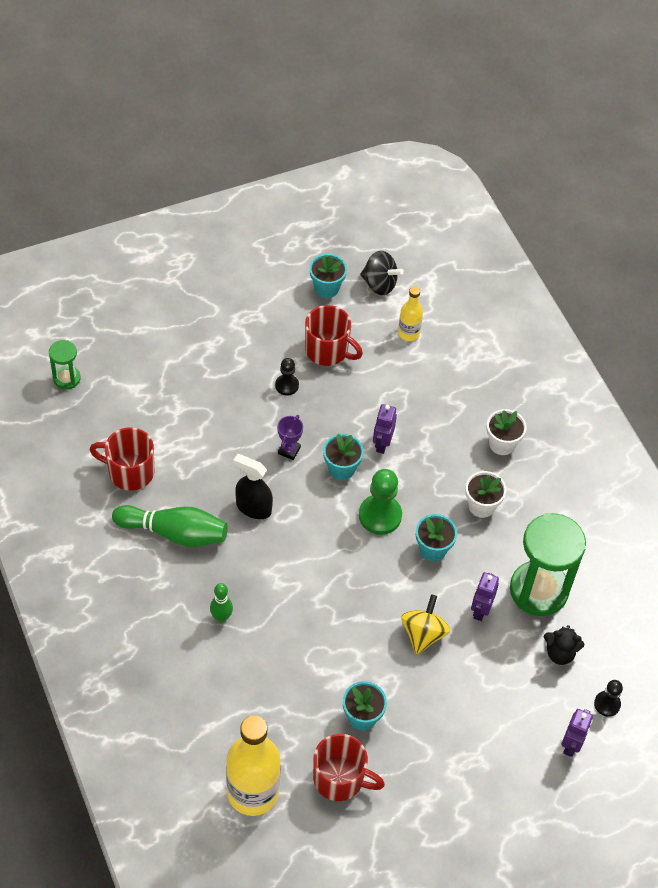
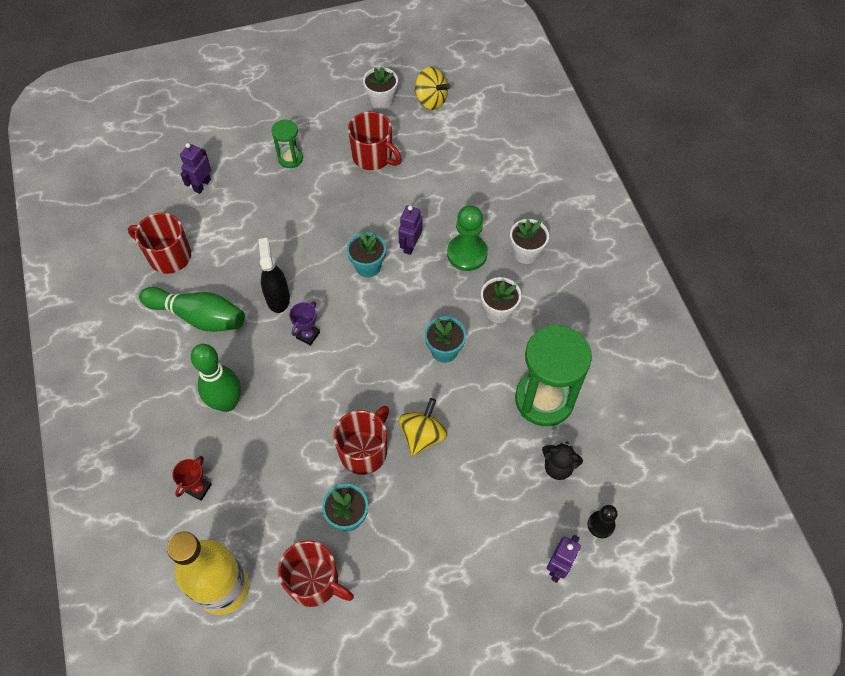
camera: 10 degrees right, 5 degrees up
(66, 378) = (129, 167): green hourglass -> green hourglass (290, 158)
(209, 702) = (198, 488): none -> red trophy
(221, 617) = (227, 403): green bowling pin -> green bowling pin, size x1.79
(253, 507) = (278, 298): black spray bottle -> black spray bottle turned 45 degrees clockwise
(287, 385) = (329, 186): black pawn -> none
(289, 450) = (321, 246): purple trophy -> purple trophy (308, 335)
(326, 288) = (381, 101): turquoise flower pot -> white flower pot
(368, 653) = (364, 451): none -> red mug
(379, 284) = (431, 100): black spinning top -> yellow spinning top
(380, 515) = (398, 314): green pawn -> green pawn (467, 254)
(408, 333) = (451, 145): yellow bottle -> none
(480, 610) = (483, 415): purple robot -> purple robot (202, 185)

